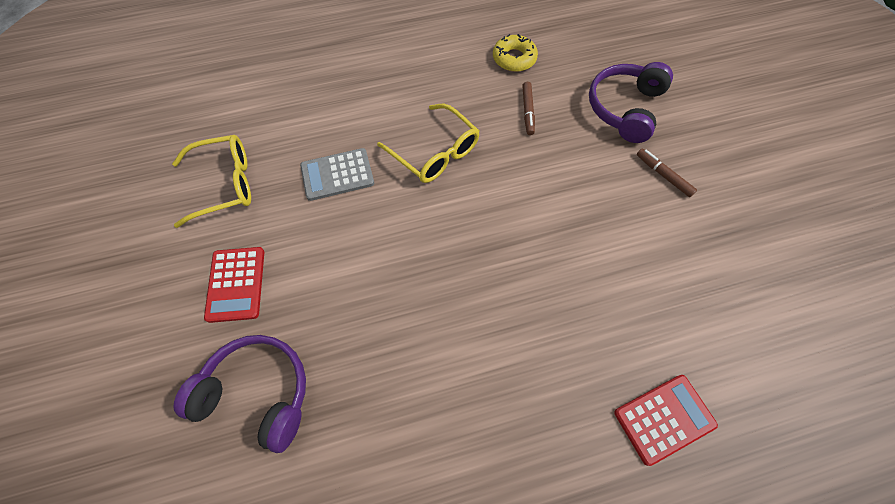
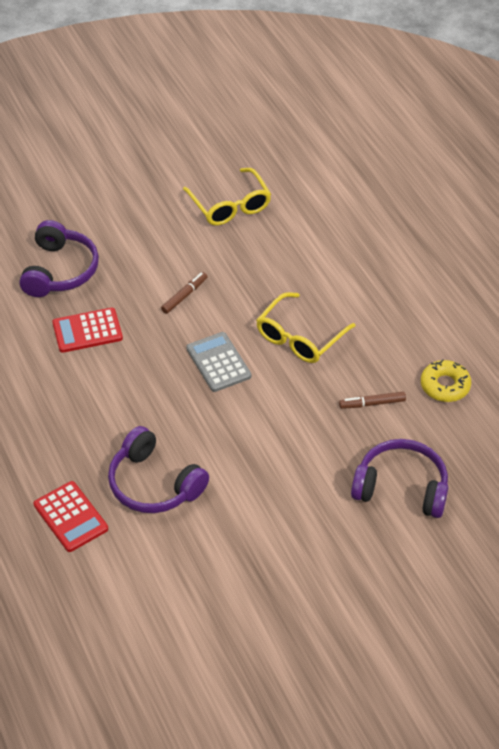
camera: 80 degrees right, 15 degrees down
(236, 284) = (141, 237): red calculator -> red calculator (87, 331)
(337, 175) = (257, 274): grey calculator -> grey calculator (218, 362)
(617, 317) = (154, 484): none -> purple headphones
(663, 175) = (318, 521): brown marker -> brown marker (184, 296)

